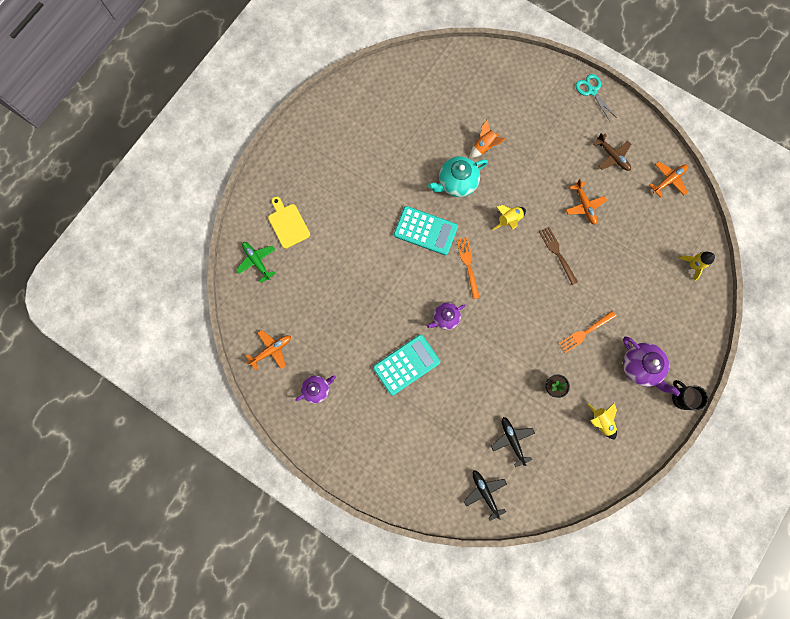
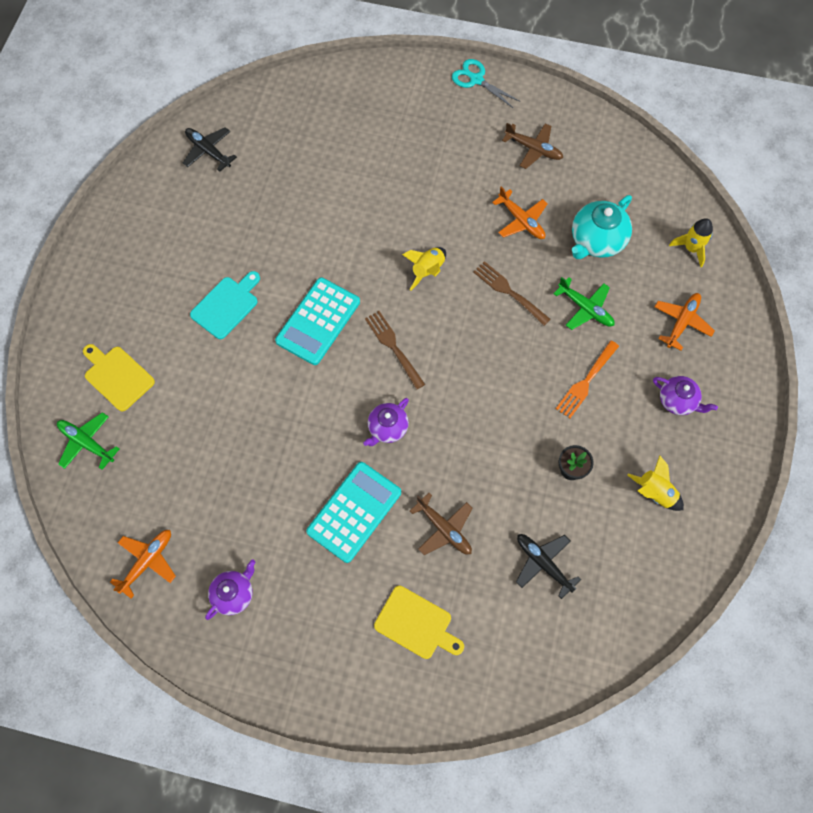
camera: 20 degrees left, 10 degrees down
(370, 199) = (226, 305): none -> turquoise cutting board
(420, 448) = (416, 624): none -> yellow cutting board
(425, 231) = (318, 321): turquoise calculator -> turquoise calculator turned 120 degrees clockwise
(456, 183) = (339, 246): turquoise teapot -> turquoise teapot (596, 241)
(458, 395) = (444, 528): none -> brown plane
(468, 265) = (394, 347): orange fork -> brown fork
(484, 146) = (360, 189): orange rocket -> none
(485, 492) = (533, 653): black plane -> black plane (208, 151)
(603, 282) = (585, 308): none -> green plane
(640, 367) = (677, 401): purple teapot -> purple teapot, size x0.64
(668, 180) = (616, 156): orange plane -> orange plane (681, 322)
(681, 397) = (748, 422): black mug -> none

